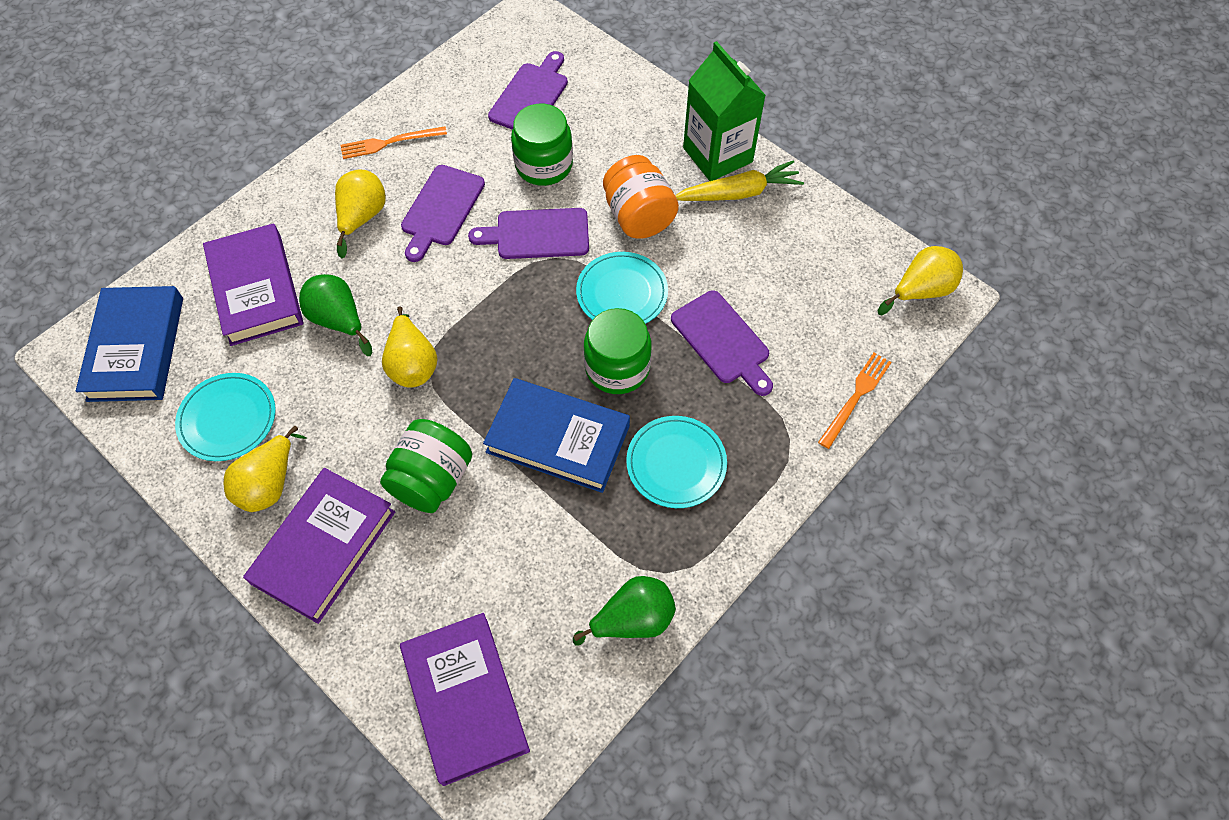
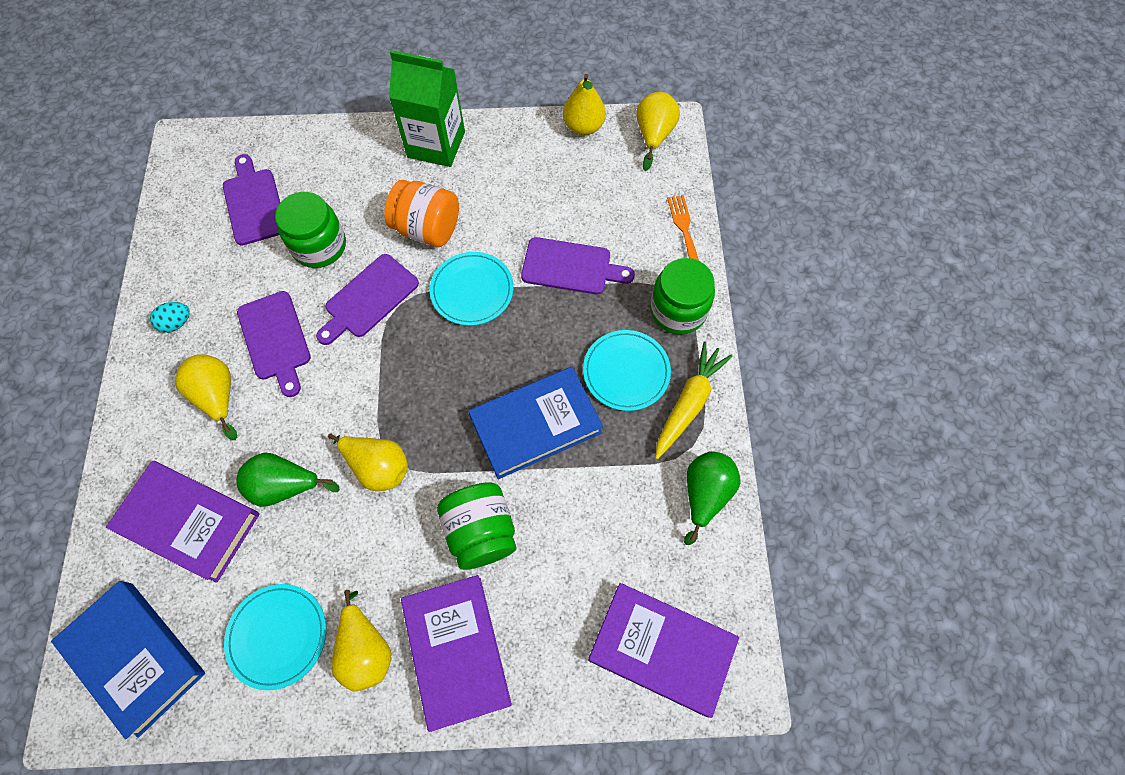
camera: 45 degrees left, 5 degrees up
(389, 142) = (177, 323): orange fork -> turquoise egg
(617, 368) = (523, 343): green jar -> green jar (678, 310)
(738, 193) = (477, 160): yellow carrot -> yellow carrot (688, 403)
(862, 234) = (583, 127): none -> yellow pear

